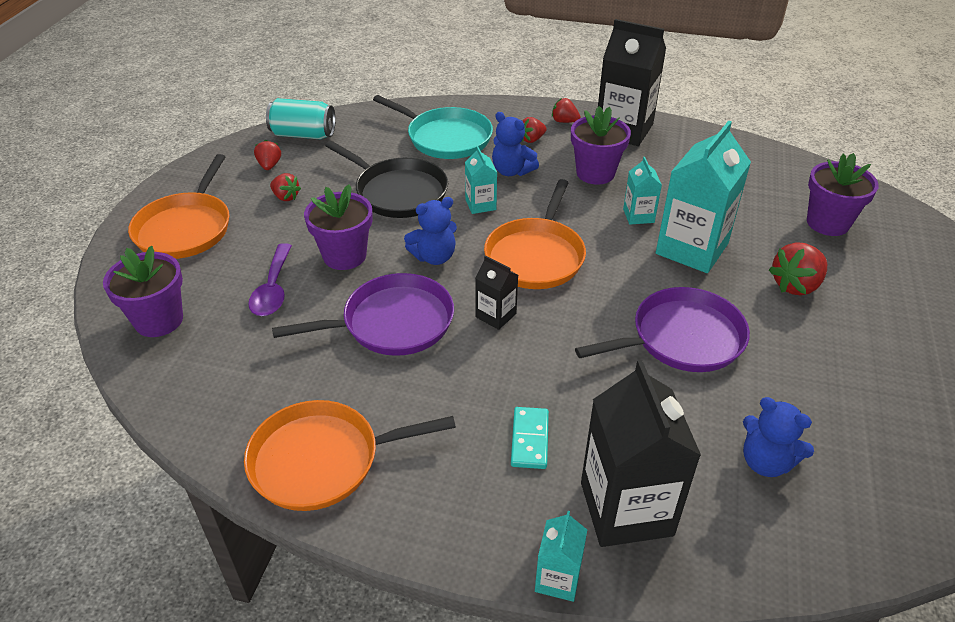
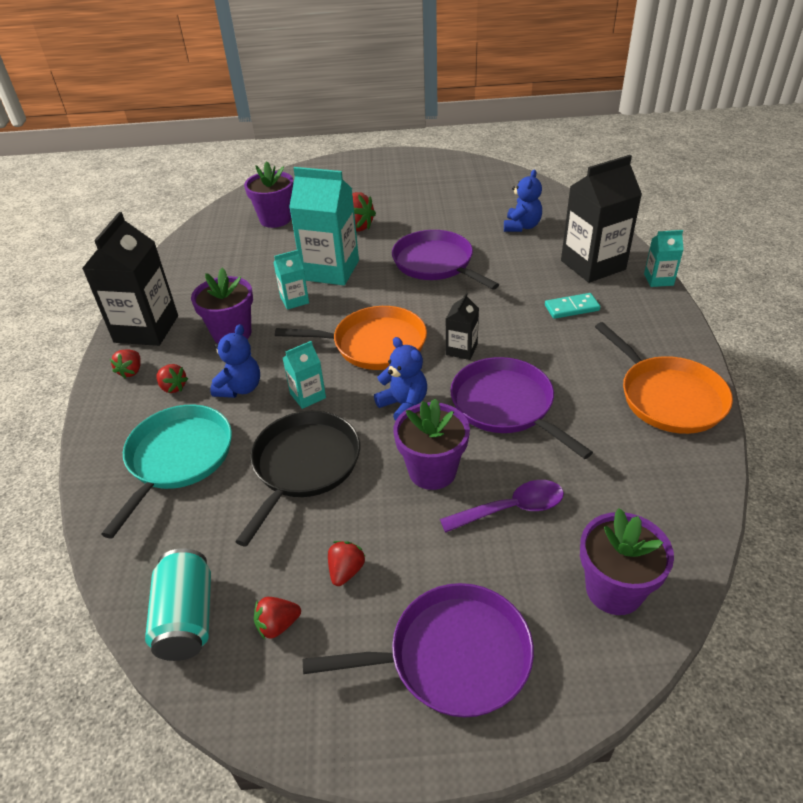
camera: 105 degrees left, 0 degrees up
(186, 228) = (452, 656): orange pan -> purple pan

